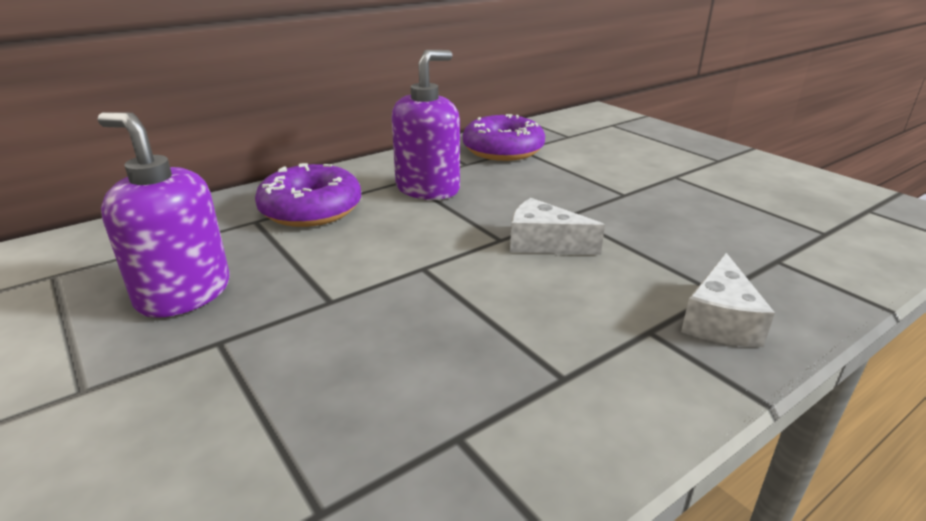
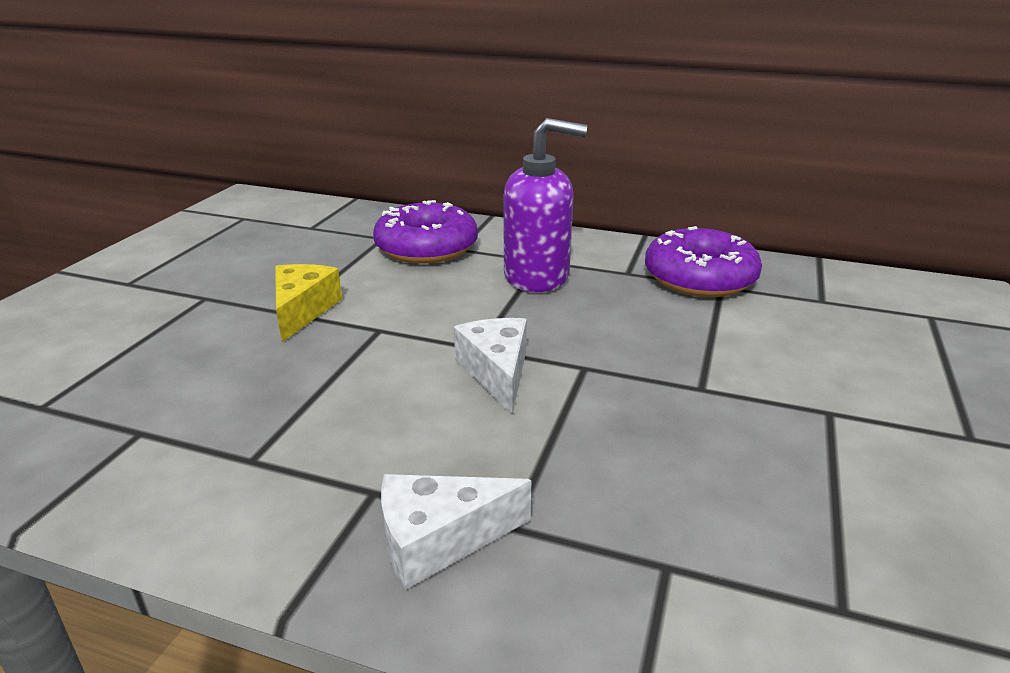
camera: 55 degrees right, 0 degrees up
(183, 294) = (253, 261): purple soap dispenser -> none
(338, 292) = (302, 310): none -> yellow cheese

